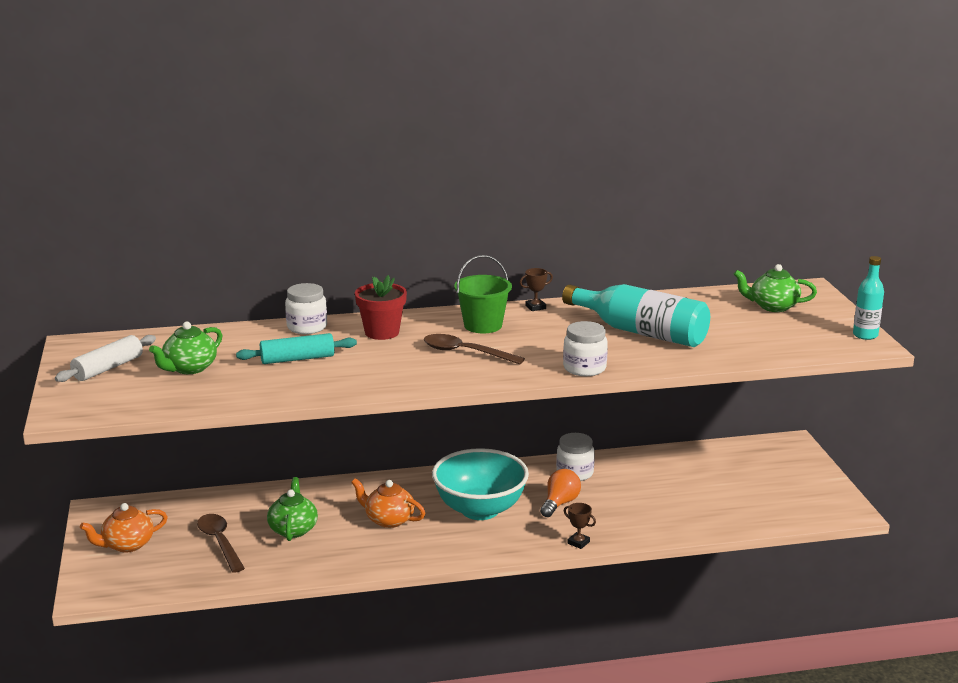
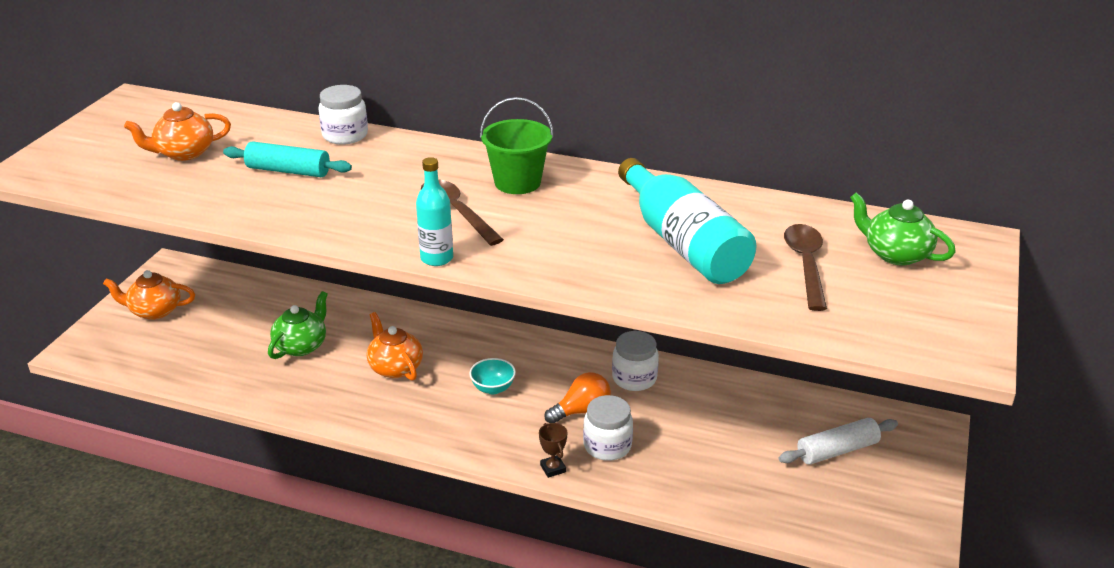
camera: 30 degrees right, 10 degrees up
(108, 368) = (121, 132): white rolling pin -> white rolling pin (837, 450)
(189, 368) = (184, 153): green teapot -> orange teapot
(219, 542) = (227, 336): brown spoon -> brown spoon (806, 265)
(382, 332) = (406, 162): red flower pot -> none
(480, 510) = (493, 388): turquoise bowl -> turquoise bowl, size x0.41
(535, 307) = (603, 175): brown trophy -> none
(584, 368) = (557, 273): white jar -> white jar (607, 446)
(865, 335) = (977, 336): turquoise bottle -> turquoise bottle (437, 258)

